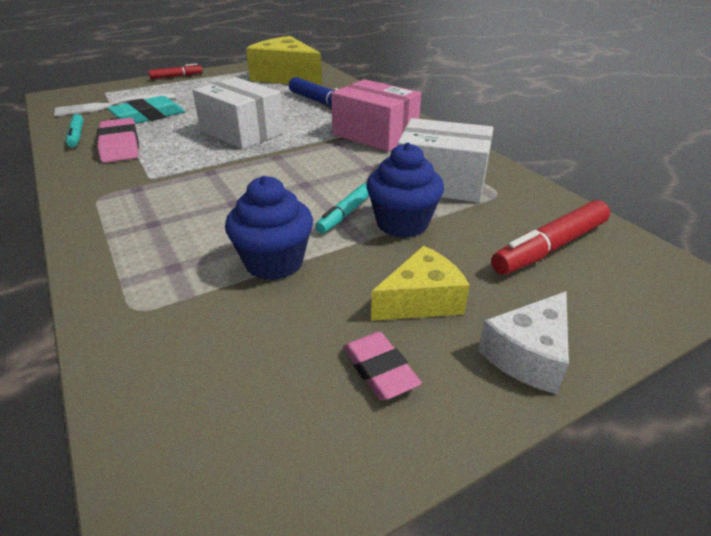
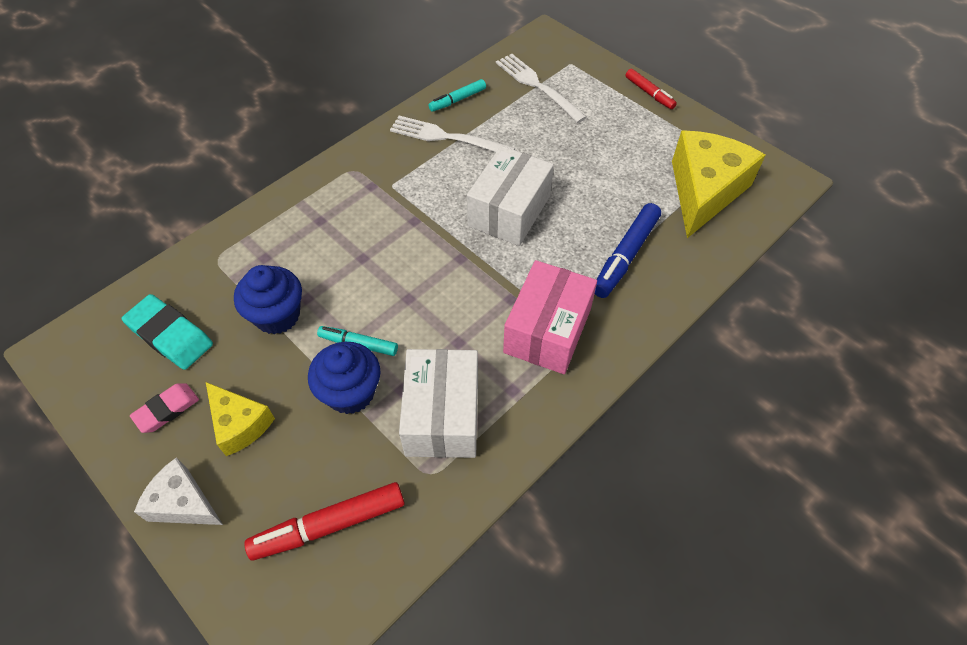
camera: 75 degrees right, 20 degrees up
(120, 146) = (447, 137): pink eraser -> white fork
(148, 116) = (522, 124): turquoise eraser -> turquoise eraser (170, 335)
(550, 247) = (330, 525): red marker -> red marker turned 60 degrees counterclockwise

